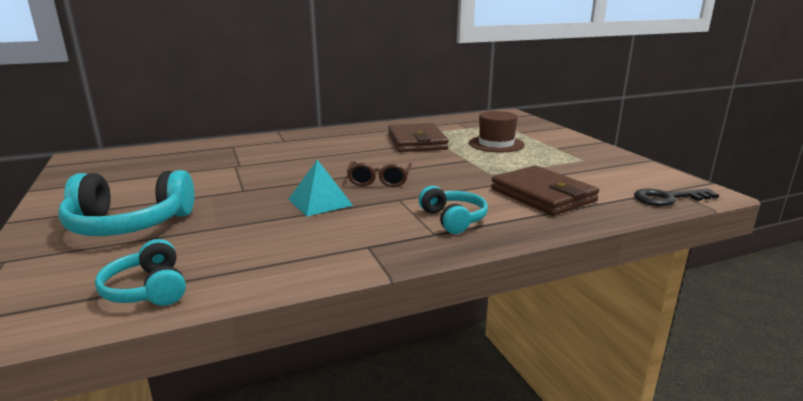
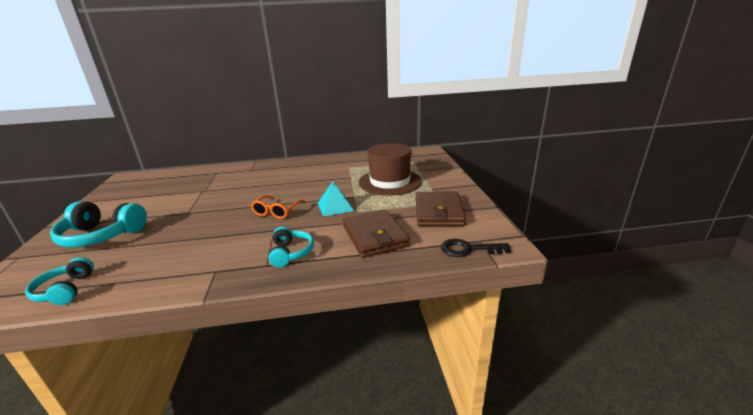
camera: 15 degrees right, 5 degrees up
(320, 202) = (222, 228): turquoise pyramid -> turquoise pyramid (335, 206)
(379, 181) = (277, 211): brown glasses -> orange glasses
(416, 142) = (335, 176): brown wallet -> brown wallet (438, 212)
(496, 144) = (390, 182): brown hat -> brown hat, size x1.53

